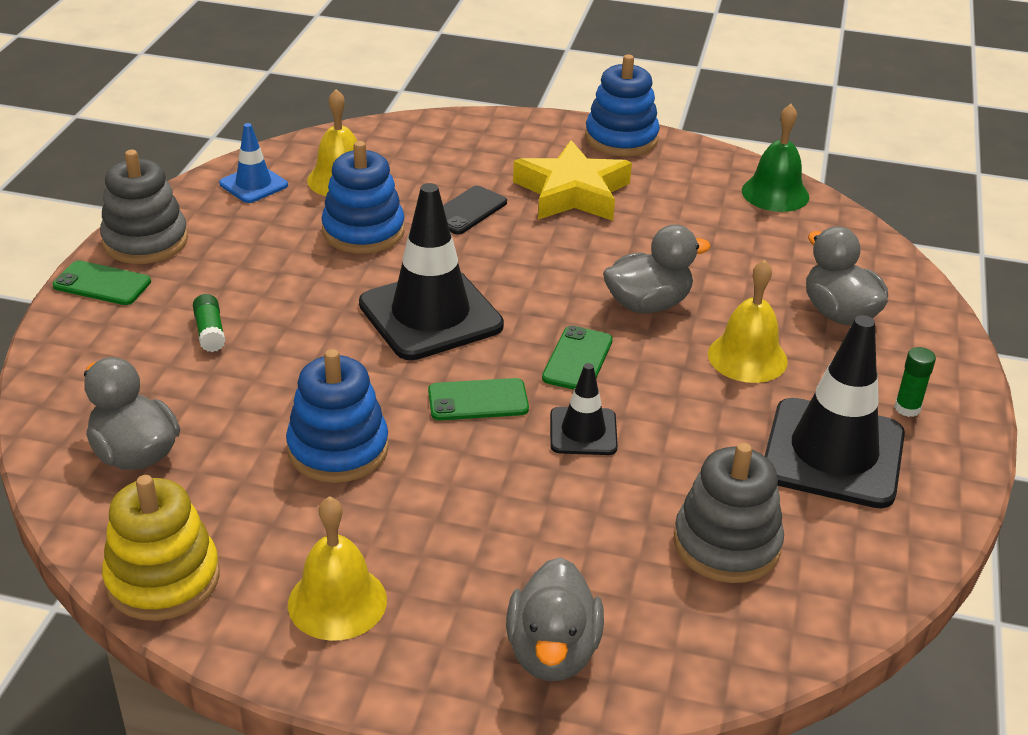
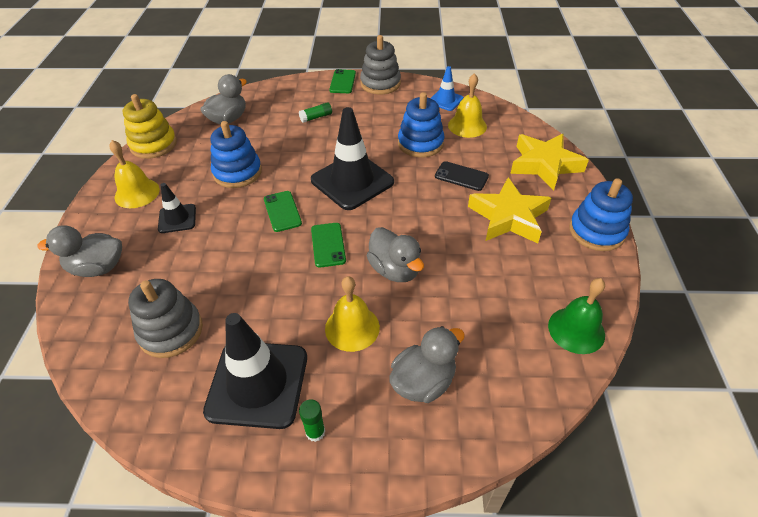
camera: 80 degrees right, 10 degrees up
(474, 140) = (544, 165): none -> yellow star
(577, 359) = (328, 245): green phone -> green phone turned 75 degrees clockwise
(583, 432) = (262, 256): black traffic cone -> black traffic cone (177, 218)

